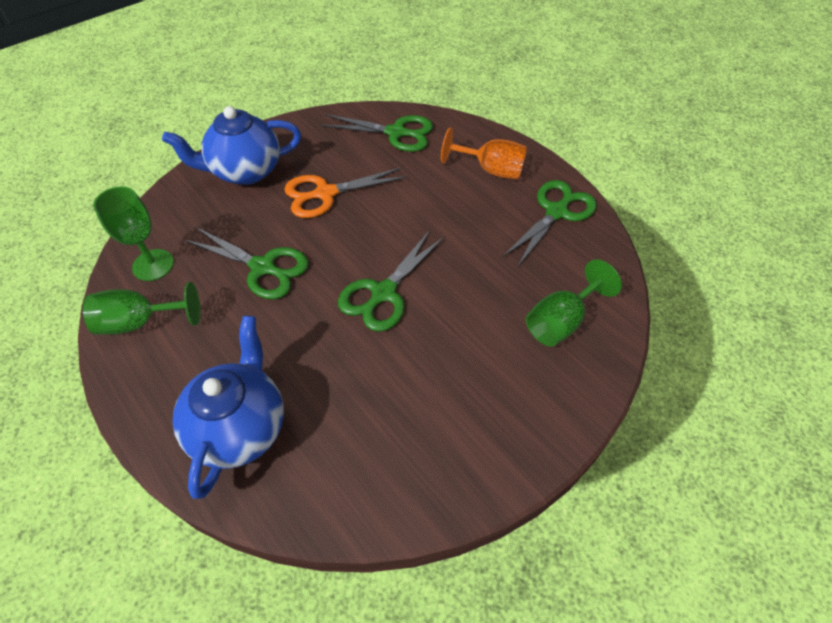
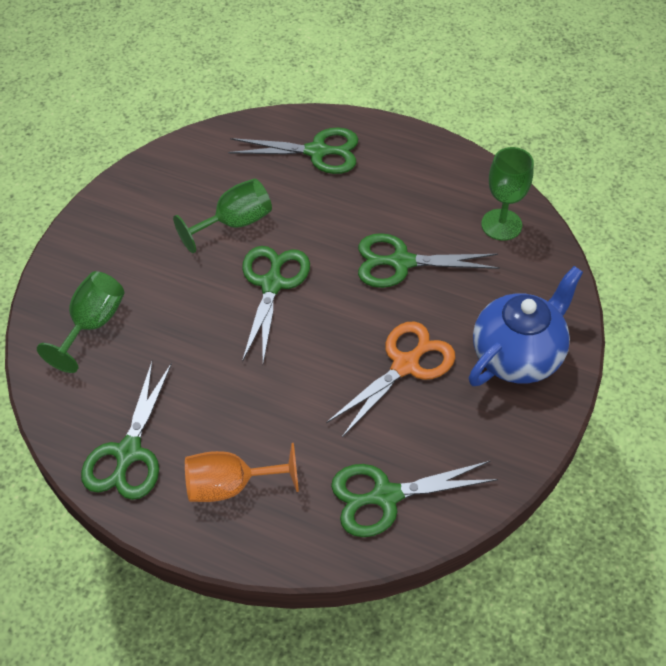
camera: 155 degrees right, 0 degrees up
(140, 322) = (460, 181): green goblet -> green goblet (235, 223)
(240, 427) = (317, 151): blue teapot -> green scissors

